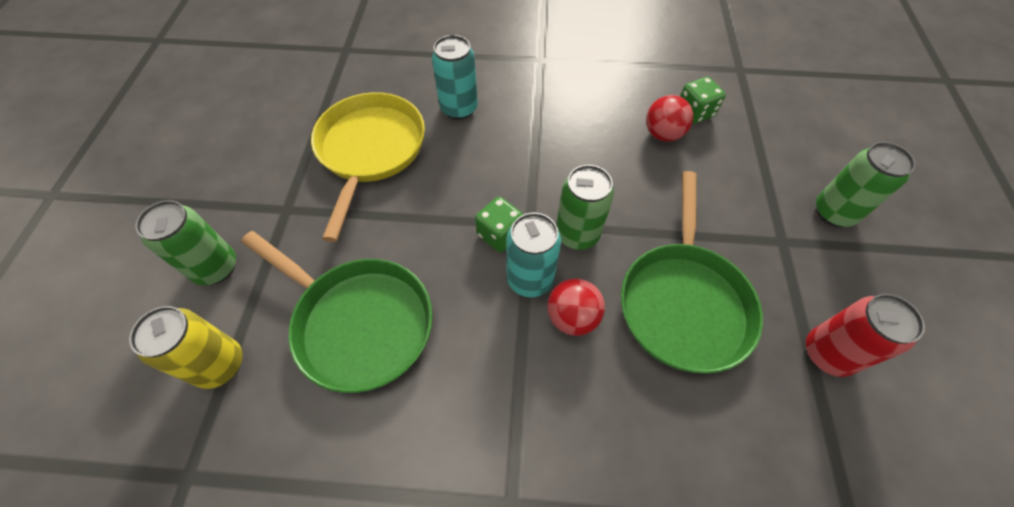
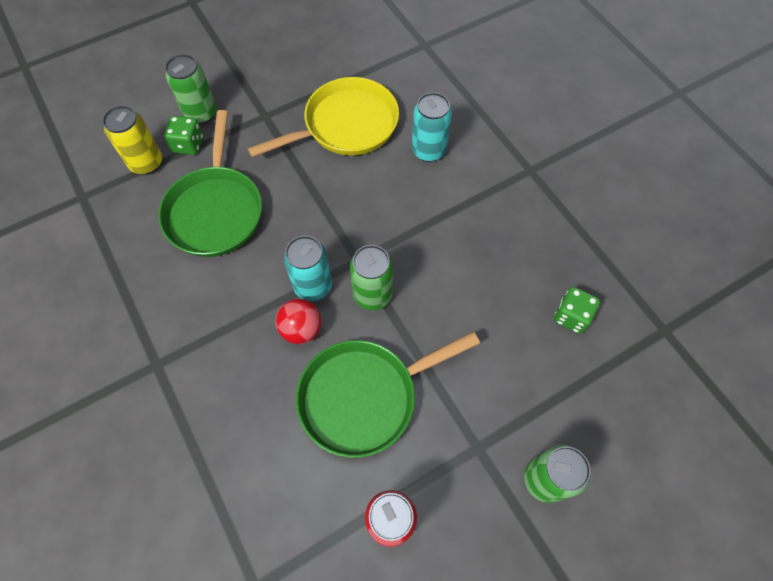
camera: 55 degrees right, 5 degrees up
(500, 234) = (335, 246): green dice -> green dice (188, 144)
(662, 134) = (523, 303): red ball -> none

